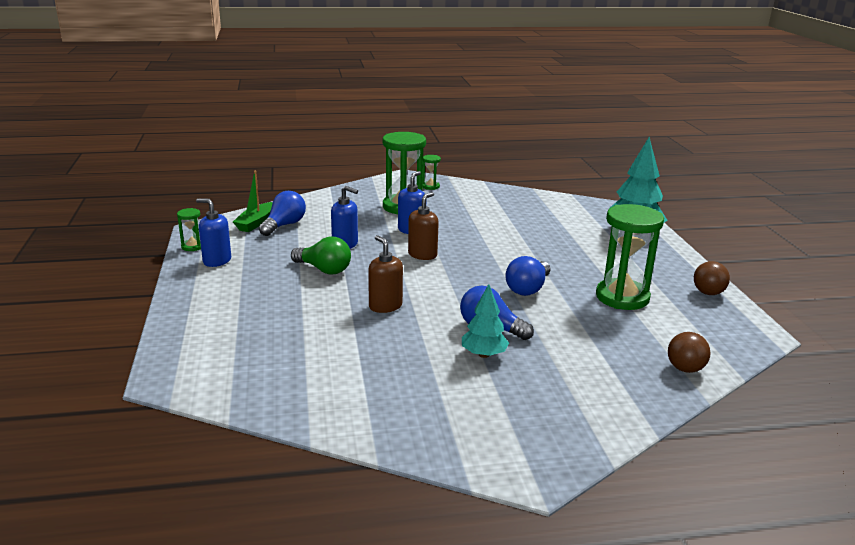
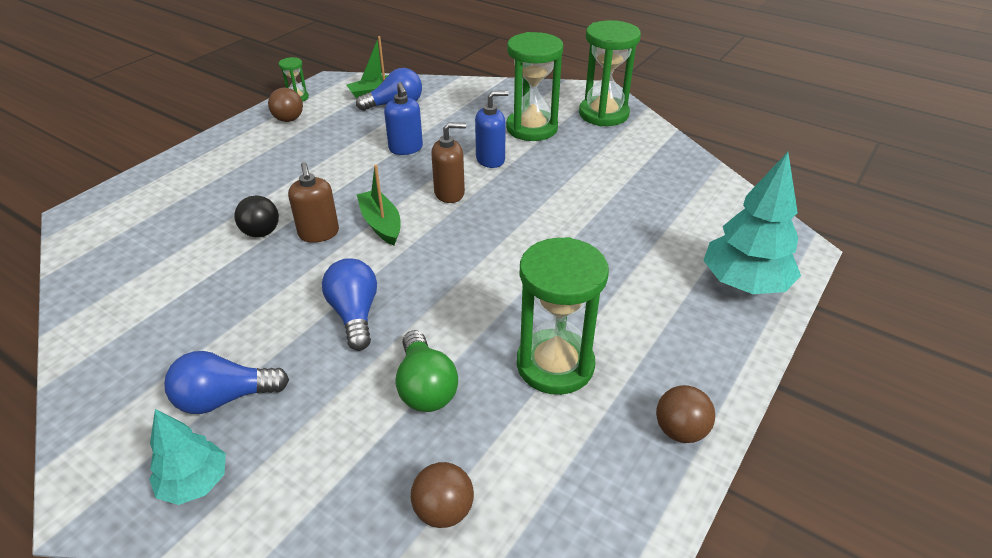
camera: 45 degrees right, 15 degrees up
(217, 261) = (289, 119): blue soap dispenser -> brown ball
(324, 269) = (343, 167): green light bulb -> green light bulb (425, 387)
(345, 323) = (261, 233): none -> black ball
(385, 306) = (319, 233): brown soap dispenser -> brown soap dispenser turned 150 degrees clockwise
(414, 285) = (381, 224): none -> green boat
(430, 186) = (603, 114): green hourglass -> green hourglass, size x2.18
(483, 354) = (296, 340): turquoise tree -> turquoise tree (195, 483)
(528, 289) = (474, 290): blue light bulb -> blue light bulb (225, 398)

